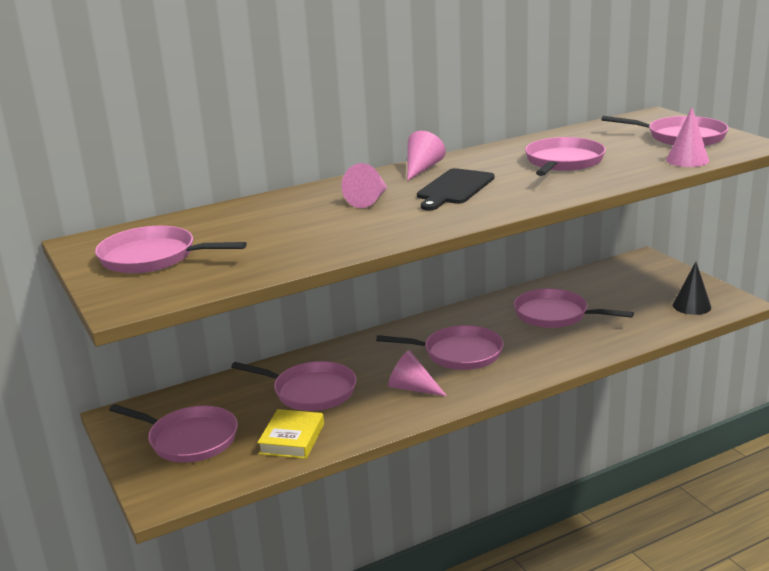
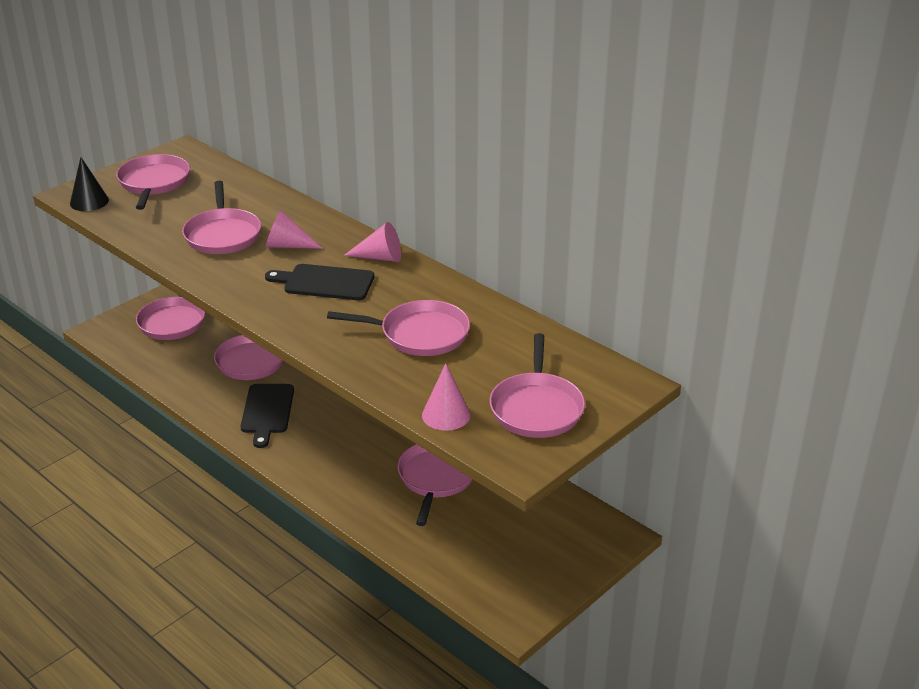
camera: 70 degrees right, 10 degrees up
(292, 439) = (179, 367): yellow book -> none
(412, 388) = (267, 411): pink cone -> black cutting board
(459, 353) = (336, 427): pink pan -> pink pan (223, 235)
(691, 306) = (492, 581): black cone -> black cone (89, 201)

